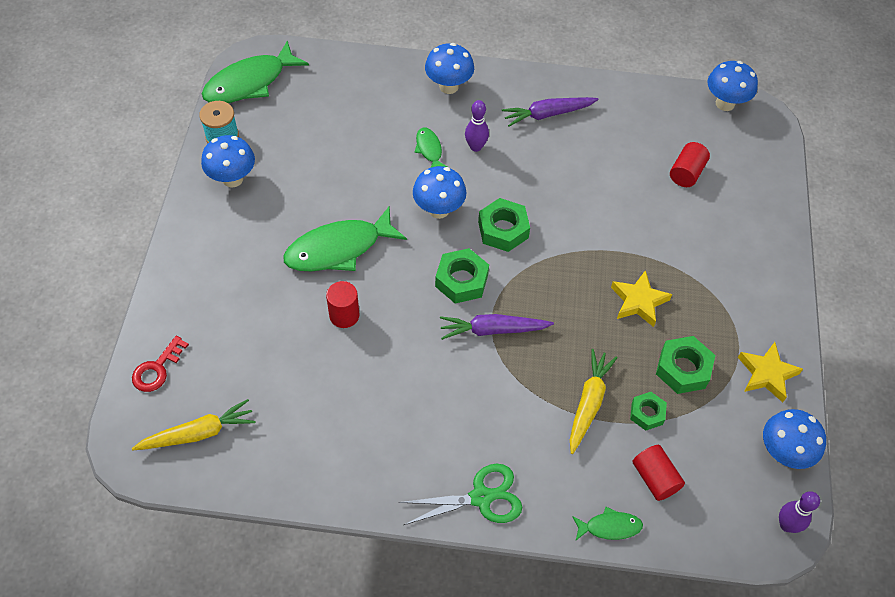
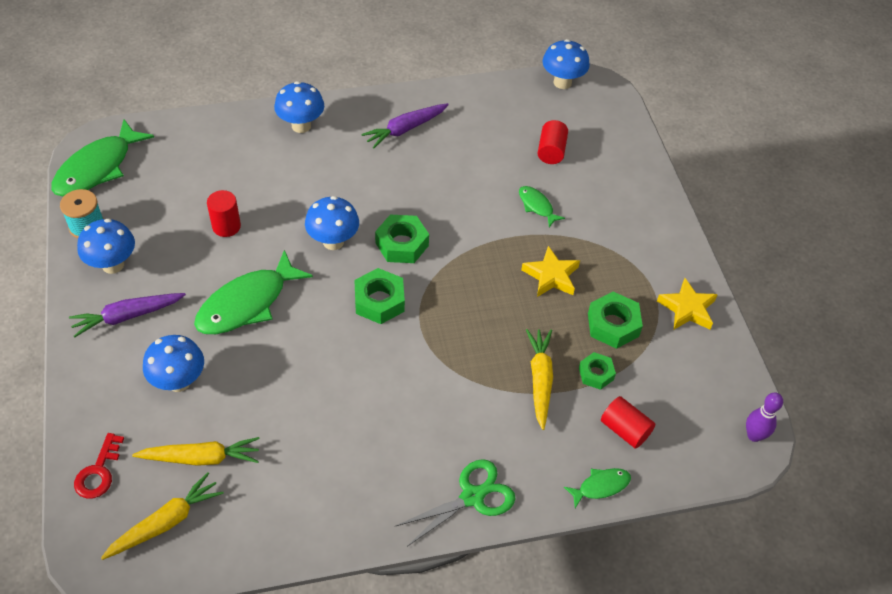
camera: 20 degrees left, 5 degrees down
(248, 383) = (201, 458): none -> yellow carrot
(344, 315) = (275, 365): red cylinder -> red cylinder (226, 226)
(429, 149) = (303, 188): green fish -> green fish (537, 206)
(475, 147) = (348, 175): purple bowling pin -> none
(493, 330) = (426, 338): purple carrot -> purple carrot (127, 316)
(783, 453) = (727, 373): blue mushroom -> blue mushroom (179, 381)

